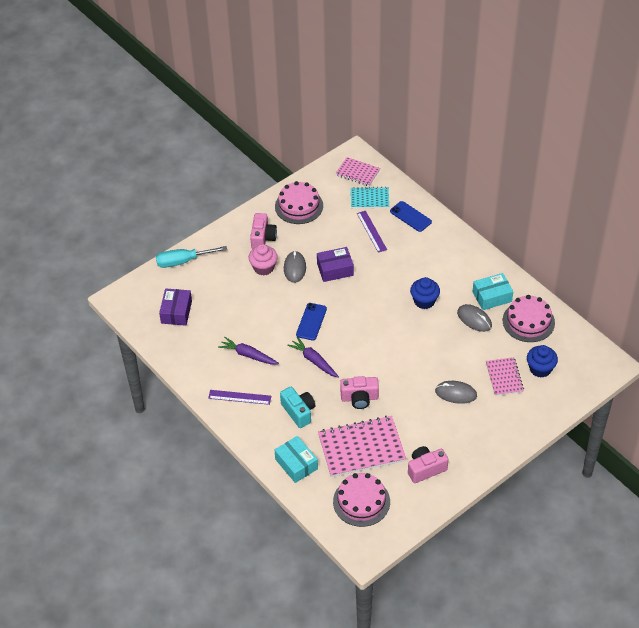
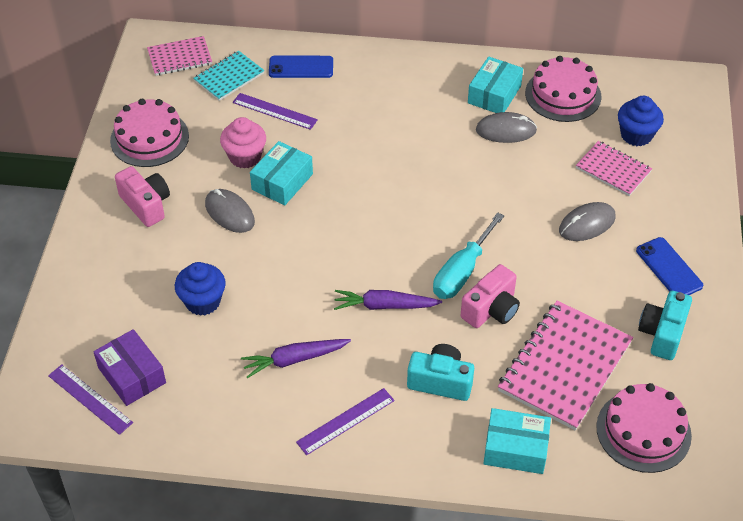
camera: 45 degrees left, 0 degrees up
(150, 310) = (90, 399): none -> purple ruler
(183, 261) = (67, 304): turquoise screwdriver -> turquoise screwdriver (462, 272)
(263, 268) = (188, 239): pink cupcake -> pink cupcake (245, 157)
(311, 322) = (326, 262): blue phone -> blue phone (669, 268)
(335, 269) = (282, 182): purple box -> turquoise box
(424, 301) = (428, 148): blue cupcake -> blue cupcake (203, 301)
(425, 469) = (662, 334): pink camera -> turquoise camera

